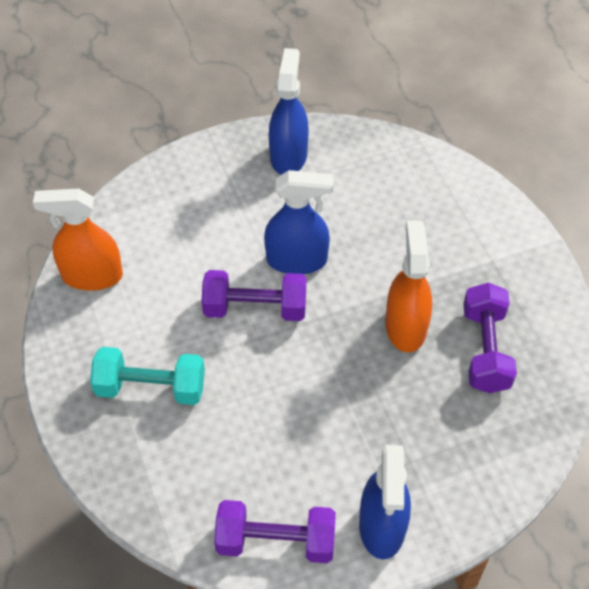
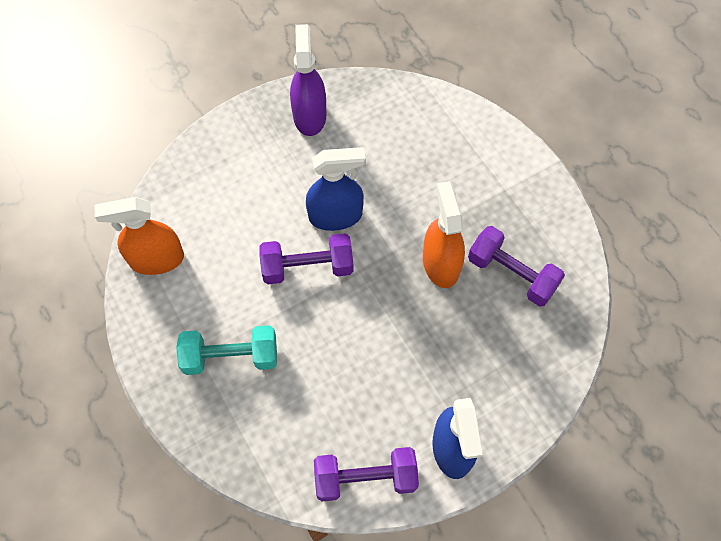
camera: 10 degrees left, 10 degrees up
(288, 156) = (309, 115): blue spray bottle -> purple spray bottle
(485, 349) = (512, 274): purple dumbbell -> purple dumbbell turned 45 degrees counterclockwise

